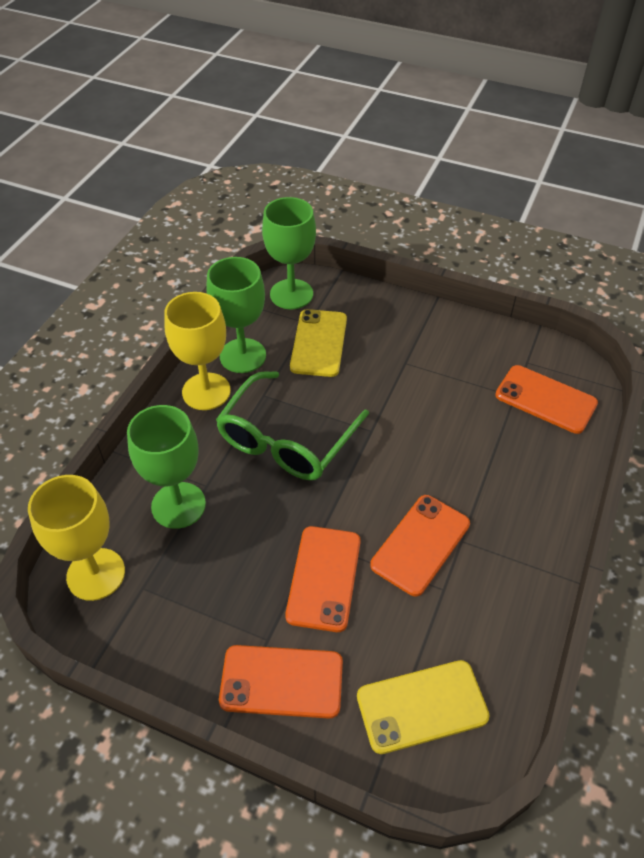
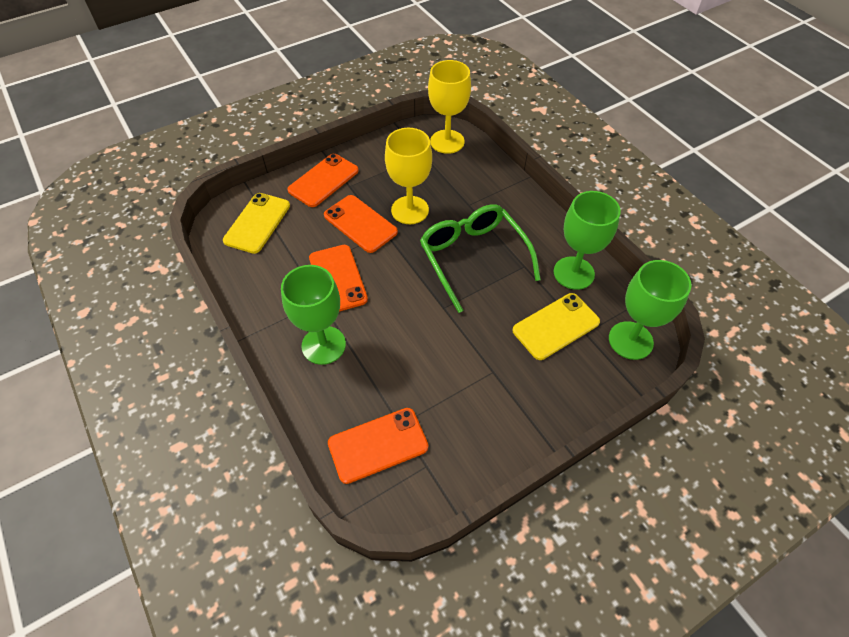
camera: 125 degrees right, 5 degrees up
(178, 505) = (464, 187): green goblet -> green goblet (323, 345)
(206, 391) = (550, 237): yellow goblet -> yellow goblet (410, 210)
(319, 343) = (556, 326): yellow phone -> yellow phone turned 75 degrees counterclockwise

